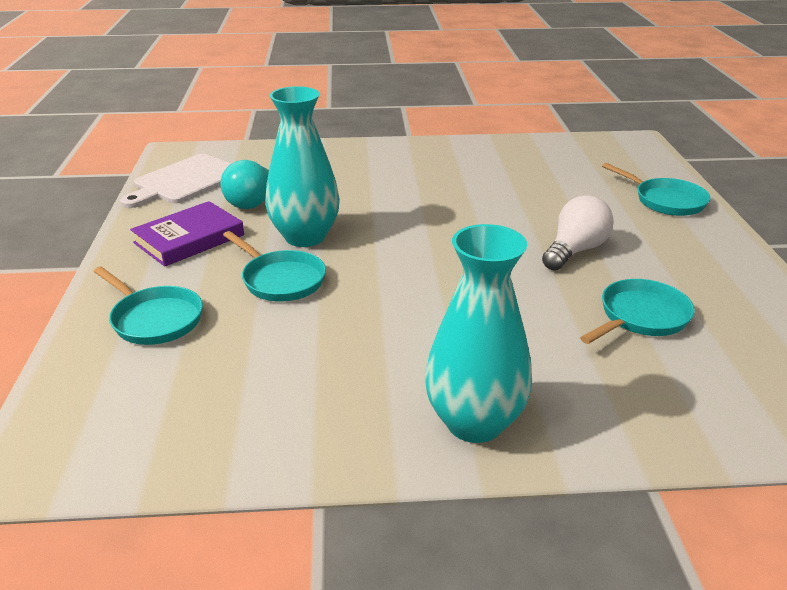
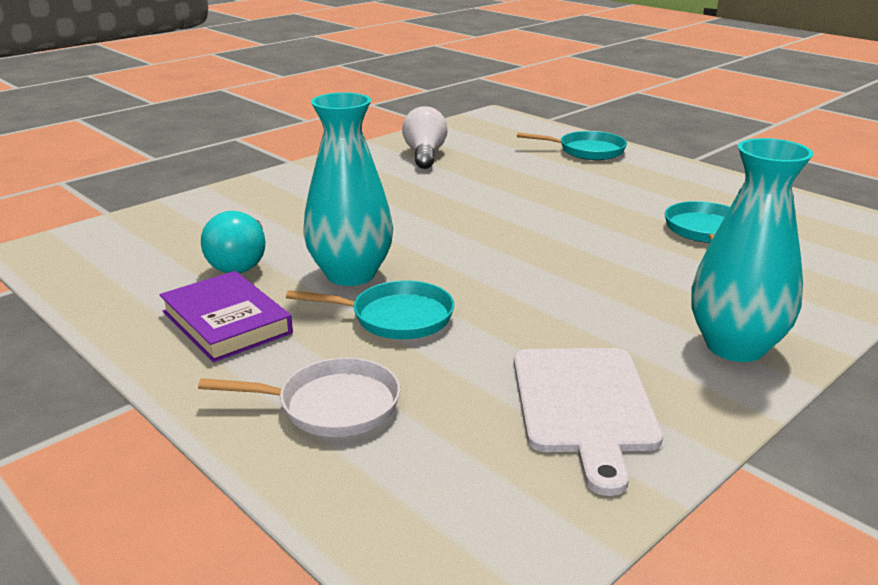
camera: 40 degrees left, 5 degrees down
(154, 319) = (331, 406): turquoise pan -> white pan
(185, 181) = (111, 272): white cutting board -> white cutting board (584, 405)
(189, 239) = (226, 322): purple book -> purple book turned 45 degrees counterclockwise
(575, 251) = (589, 205): white light bulb -> white light bulb (425, 155)

